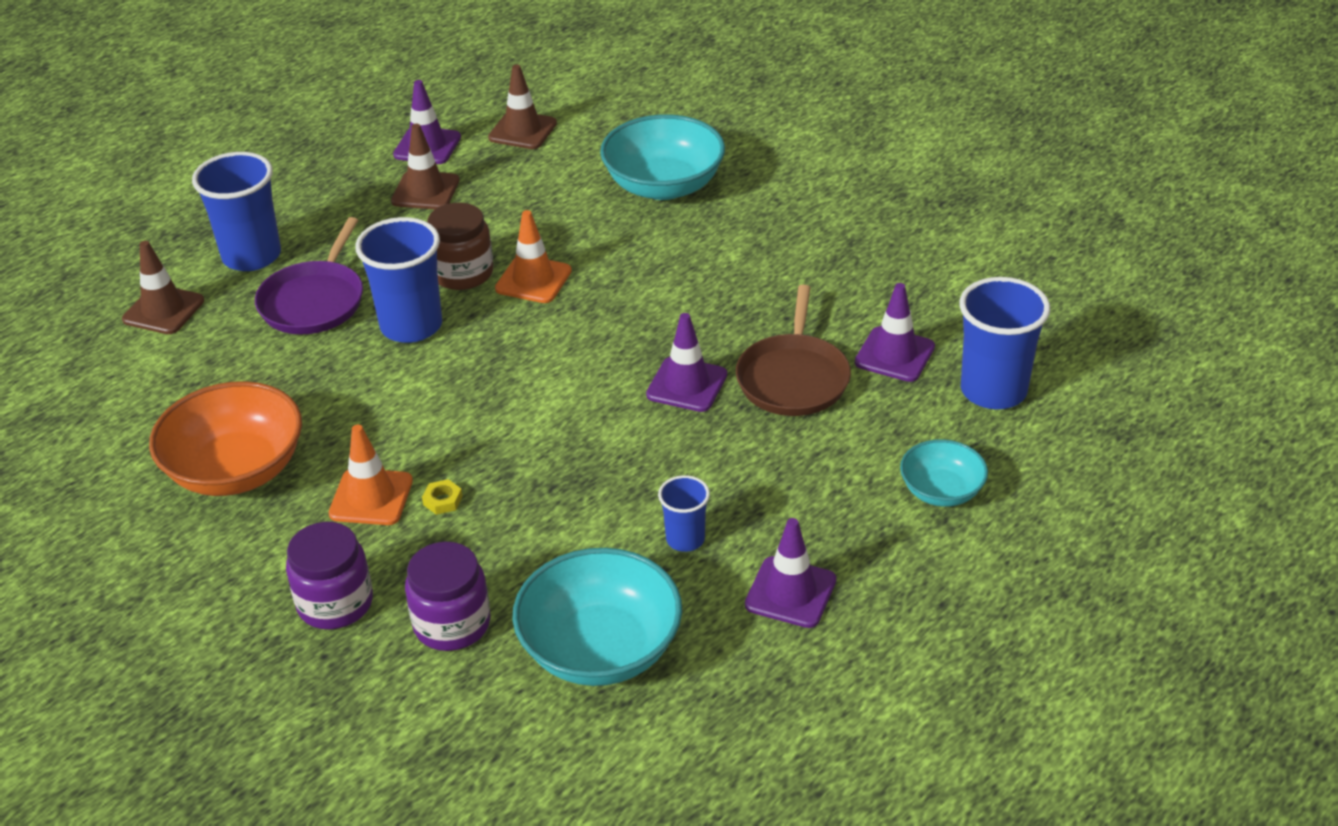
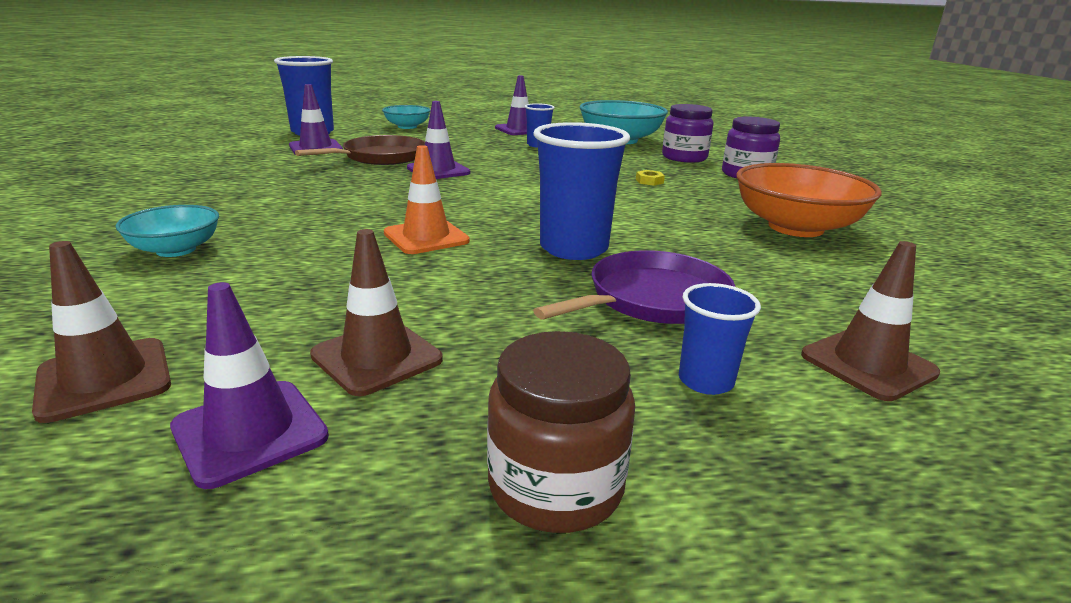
camera: 145 degrees left, 15 degrees down
(251, 256) = (705, 381): blue cup -> blue cup, size x0.54
(371, 497) = (695, 193): orange traffic cone -> none
(462, 273) = (475, 263): brown jar -> brown jar (555, 486)
(664, 186) = (176, 250): turquoise bowl -> turquoise bowl, size x0.56

